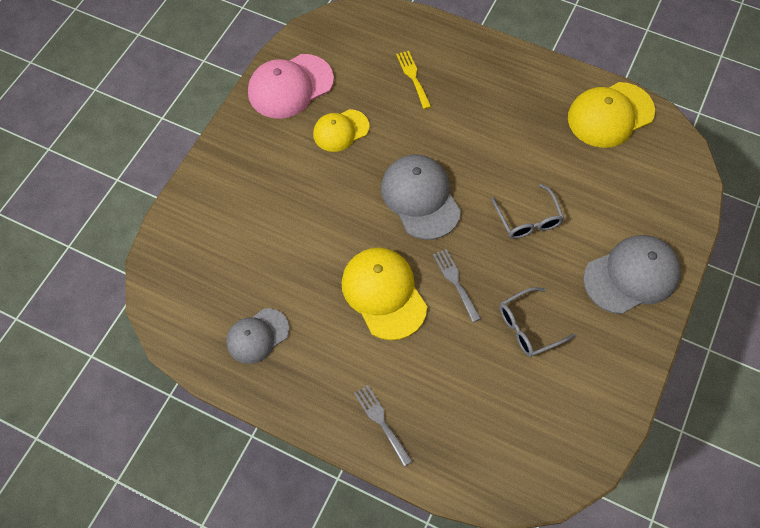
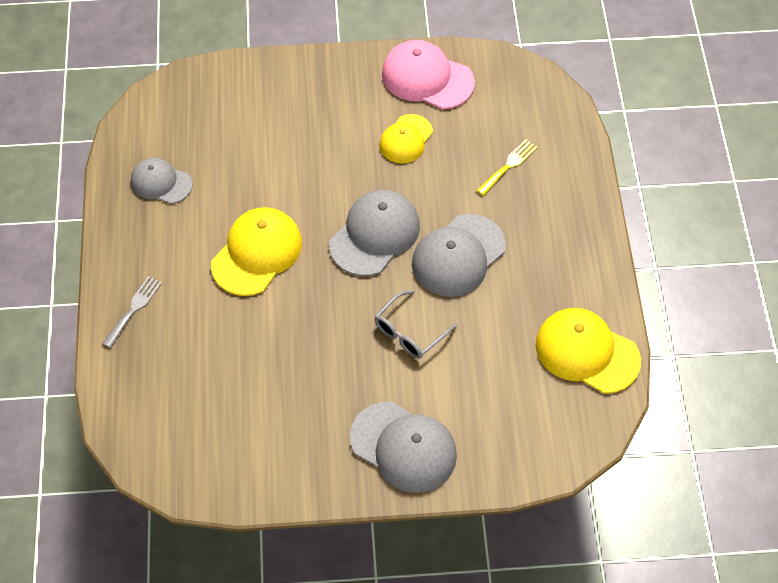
camera: 60 degrees right, 5 degrees down
(340, 130) = (406, 139): yellow cap -> yellow cap turned 90 degrees counterclockwise
(455, 282) = (303, 303): grey fork -> none
(476, 151) = (458, 256): none -> grey cap
(528, 327) = (292, 382): grey glasses -> none

